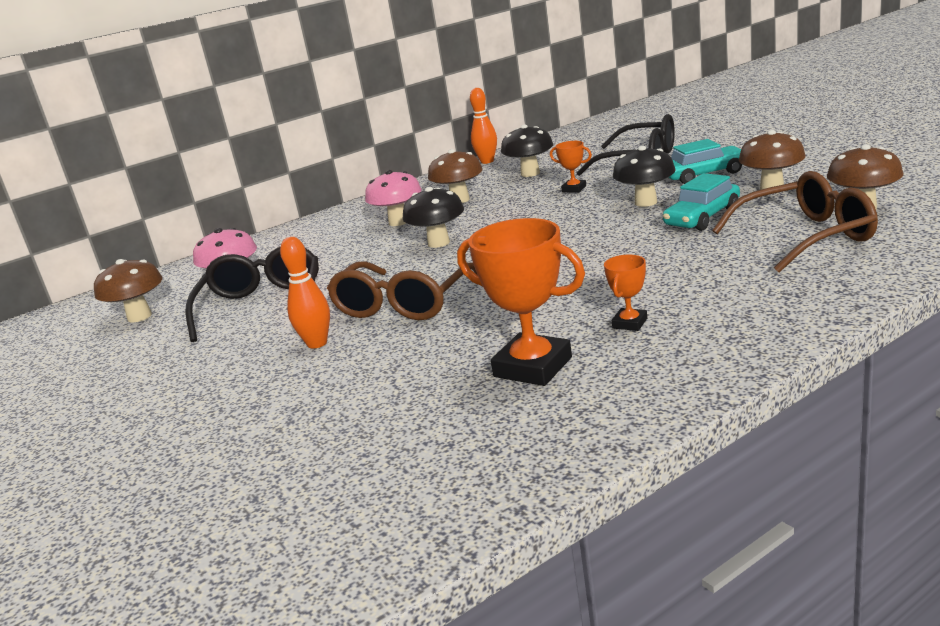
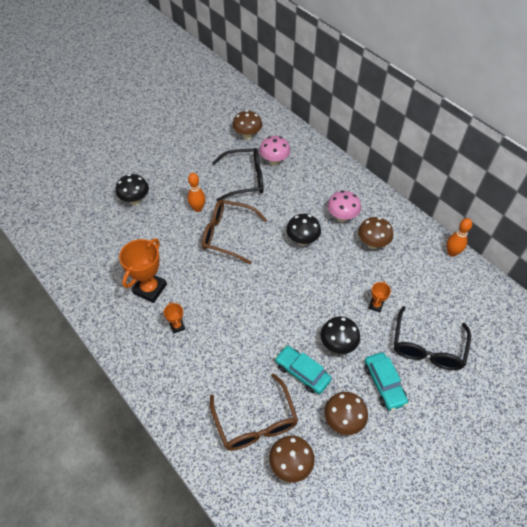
camera: 80 degrees right, 30 degrees up
(530, 173) = (416, 280): black mushroom -> black mushroom (135, 200)
(630, 323) = (177, 326): orange trophy -> orange trophy turned 45 degrees clockwise

